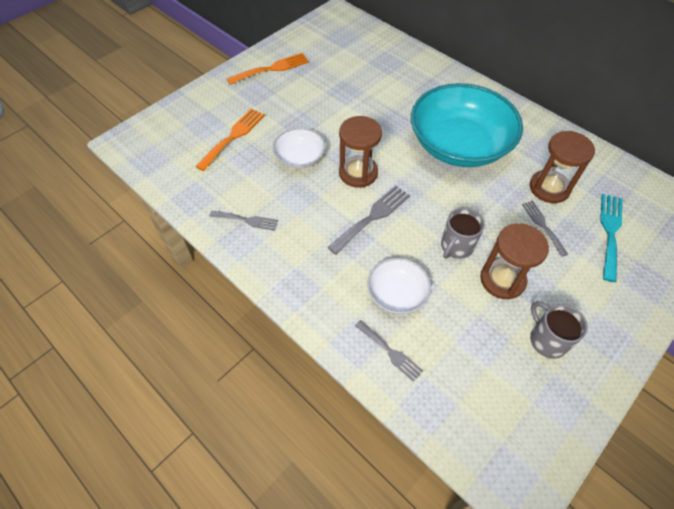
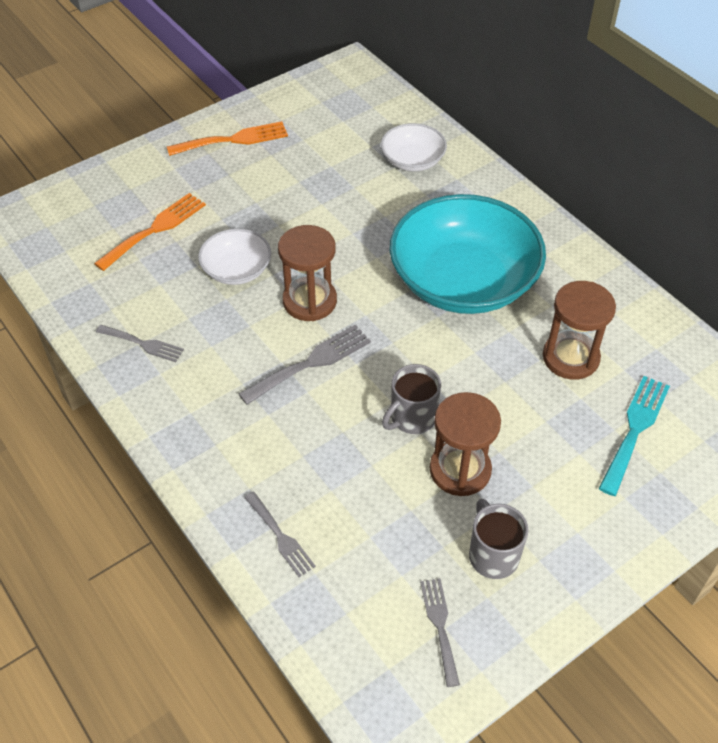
camera: 10 degrees right, 5 degrees down
(397, 294) = (312, 466): white bowl -> white bowl (412, 160)
(542, 225) = (542, 407): grey fork -> grey fork (440, 626)

